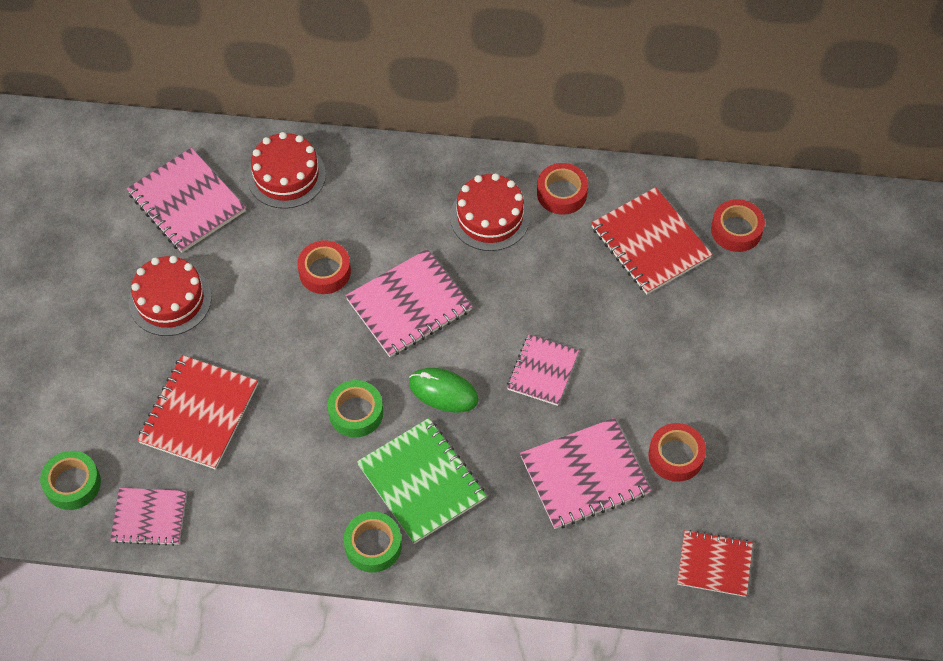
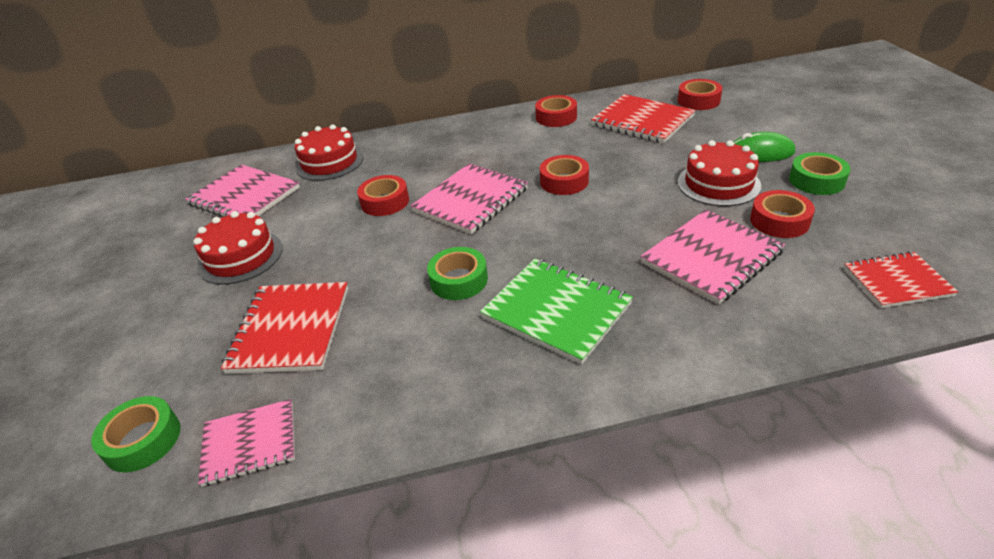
camera: 15 degrees left, 20 degrees down
(373, 545) = (536, 381): green tape -> green tape (816, 180)
(443, 392) = (535, 242): green mouse -> green mouse (760, 153)
(490, 217) = (509, 140): red cake -> red cake (718, 184)
(512, 314) = (564, 181): none -> red tape
(542, 371) = (616, 205): pink notebook -> none

